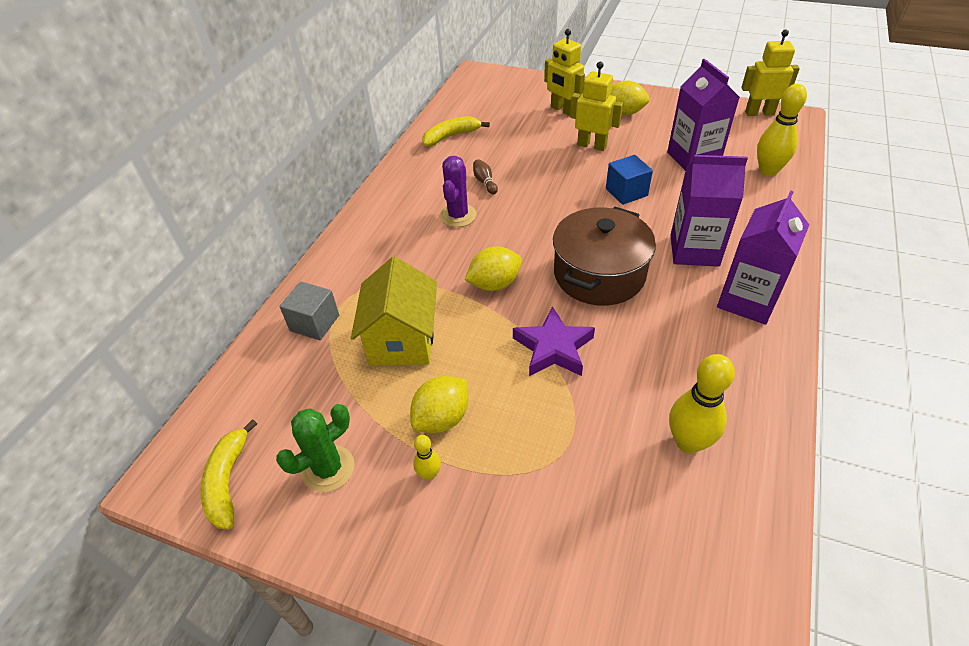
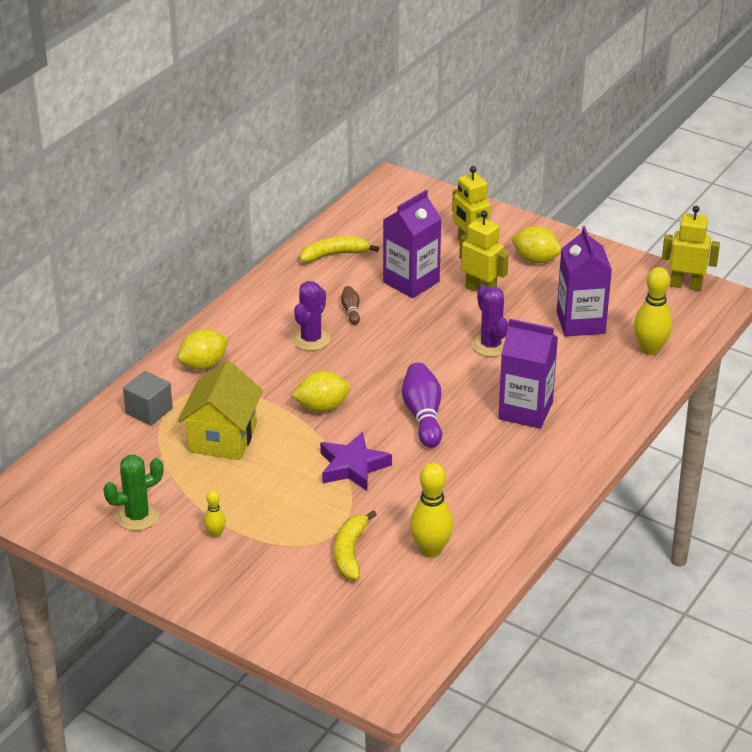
camera: 10 degrees right, 10 degrees down
(228, 481) = (57, 511): yellow banana -> yellow banana (350, 552)
(442, 418) = (238, 500): yellow lemon -> yellow lemon (203, 365)
(599, 274) = (423, 416): brown pot -> purple bowling pin
(626, 192) = (490, 345): blue cube -> purple cactus
(747, 300) = (547, 461): purple carton -> purple carton (411, 282)

